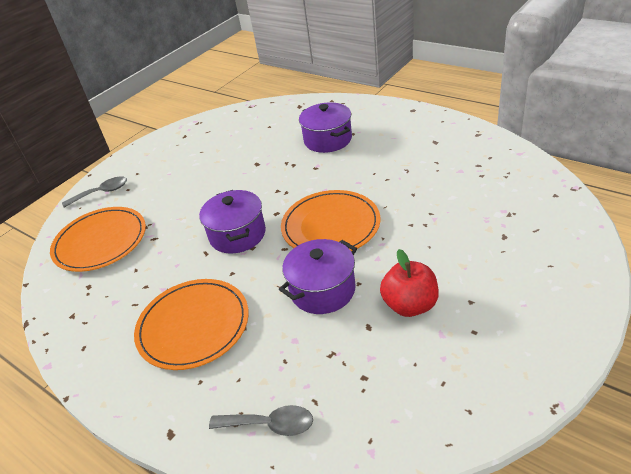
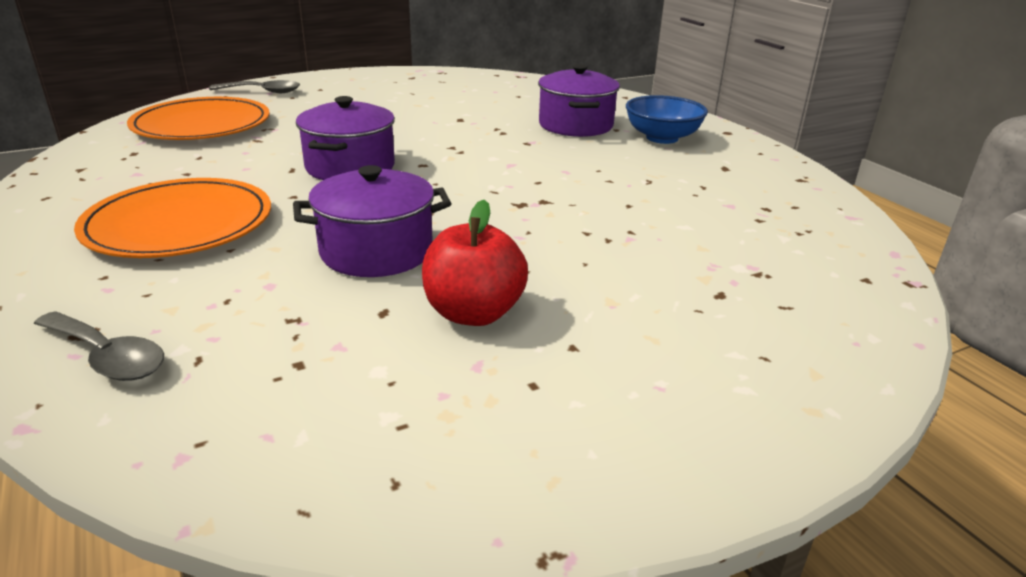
camera: 20 degrees right, 10 degrees down
(330, 226) = (474, 197): orange plate -> none
(383, 130) = (662, 138): none -> blue bowl

